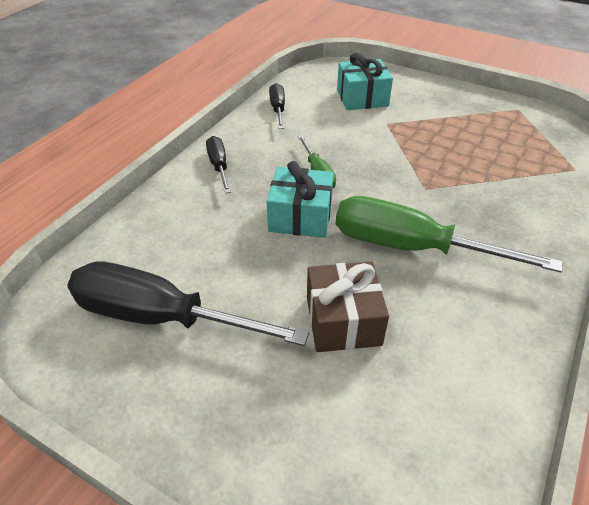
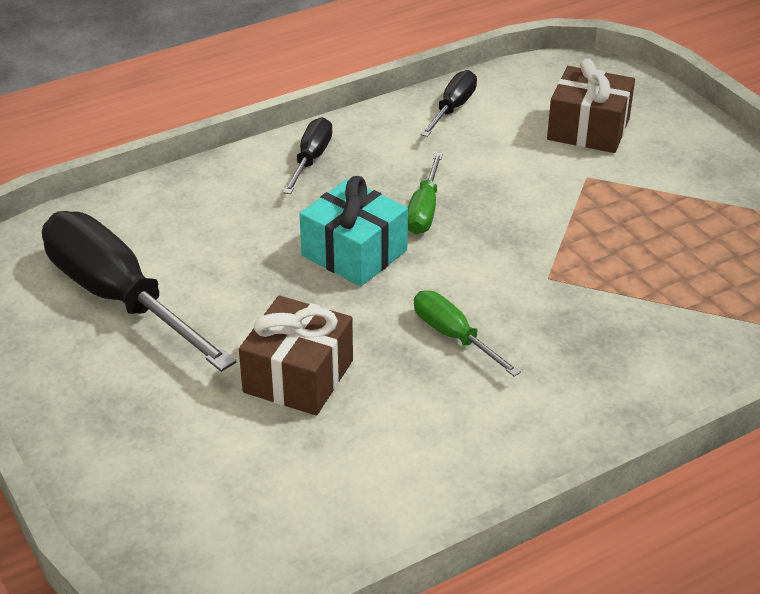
camera: 30 degrees right, 5 degrees down
(362, 98) = (588, 129): turquoise gift -> brown gift
(411, 247) = (453, 336): green screwdriver -> green screwdriver, size x0.49

